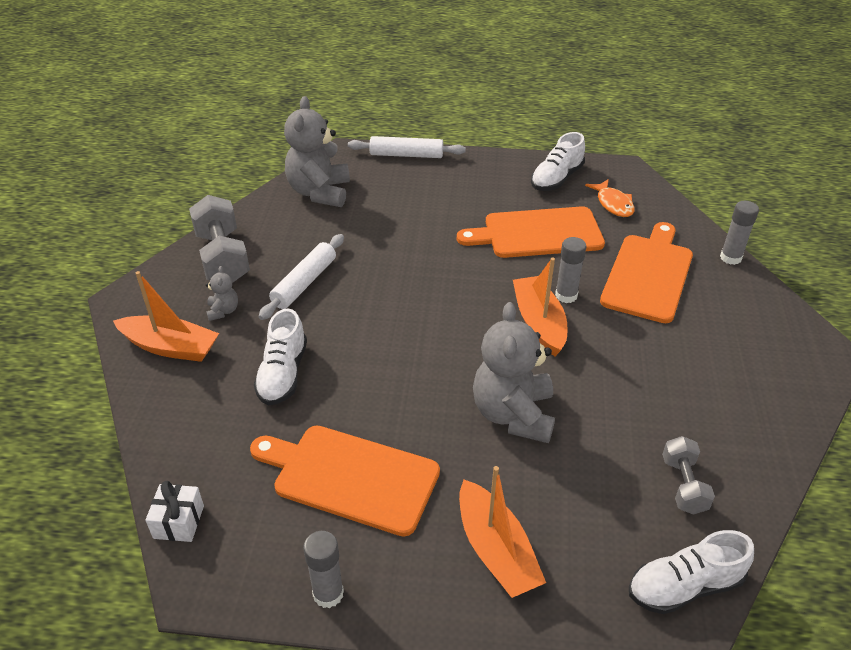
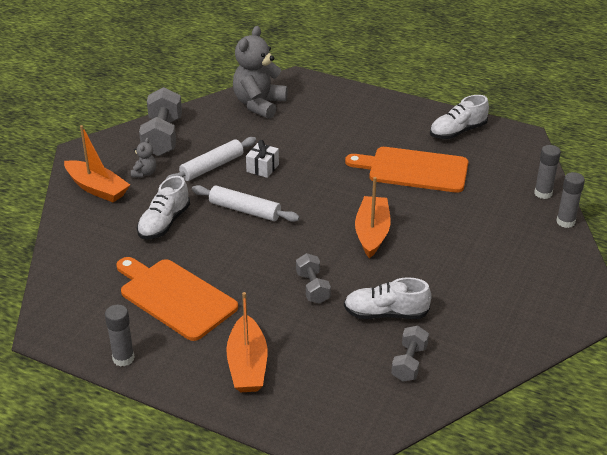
camera: 20 degrees right, 5 degrees down
(179, 522) = (51, 294): white gift -> white gift (262, 168)
(406, 155) = (344, 89): white rolling pin -> white rolling pin (245, 210)
(513, 414) = (312, 288): grey teddy bear -> grey dumbbell
(566, 295) = (406, 219): grey glue stick -> grey glue stick (543, 193)
(613, 204) = (493, 160): orange fish -> none
(648, 275) = (485, 219): orange cutting board -> none
(684, 586) = (365, 421): white shoe -> white shoe (386, 314)

